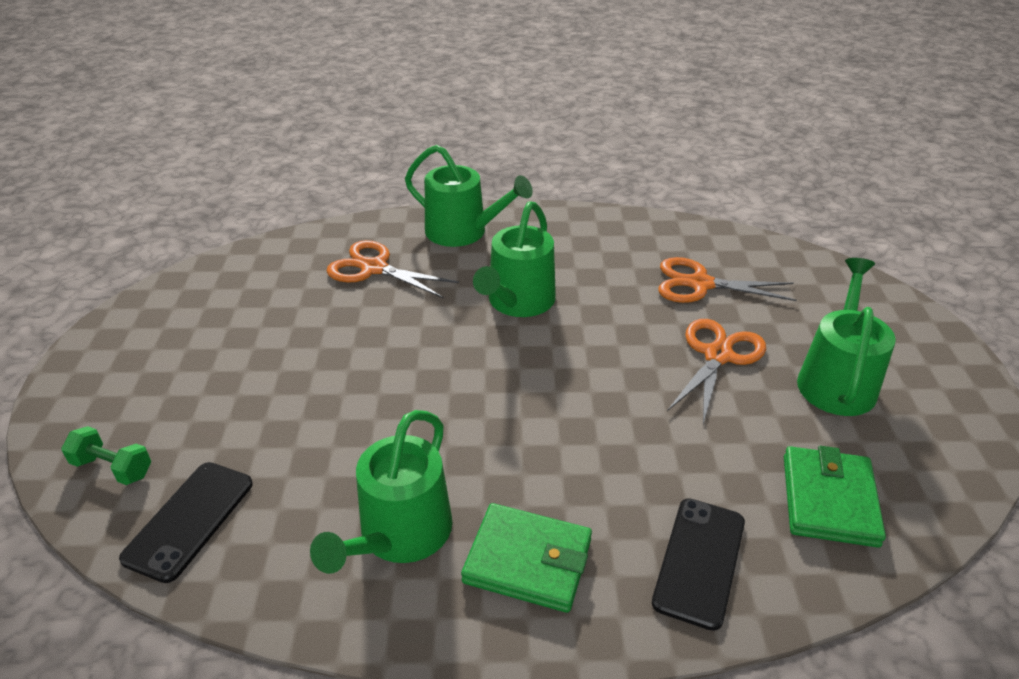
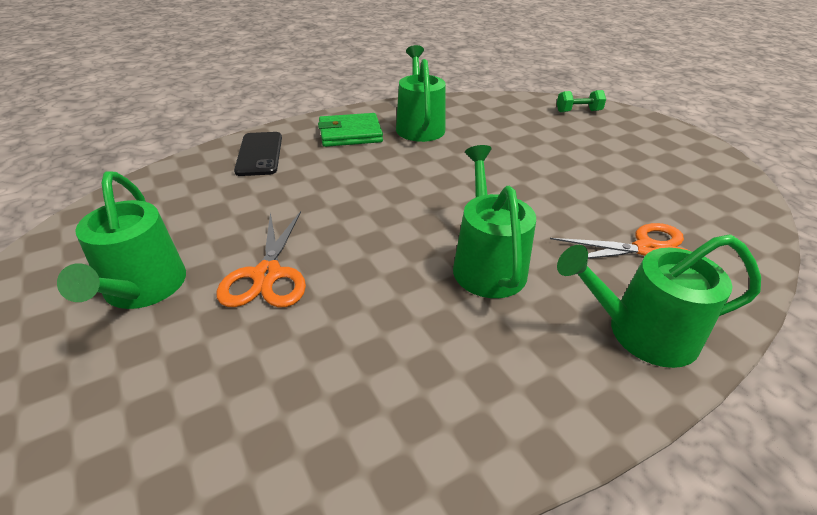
camera: 150 degrees right, 0 degrees up
(189, 520) = (516, 108): black phone -> none
(700, 284) = (306, 365): orange scissors -> none
(829, 500) = (174, 198): green wallet -> none

